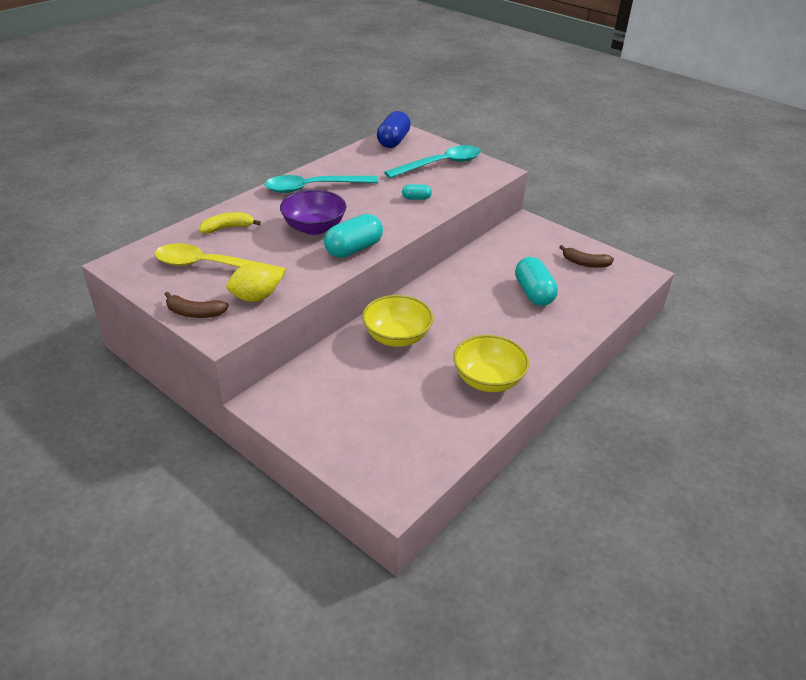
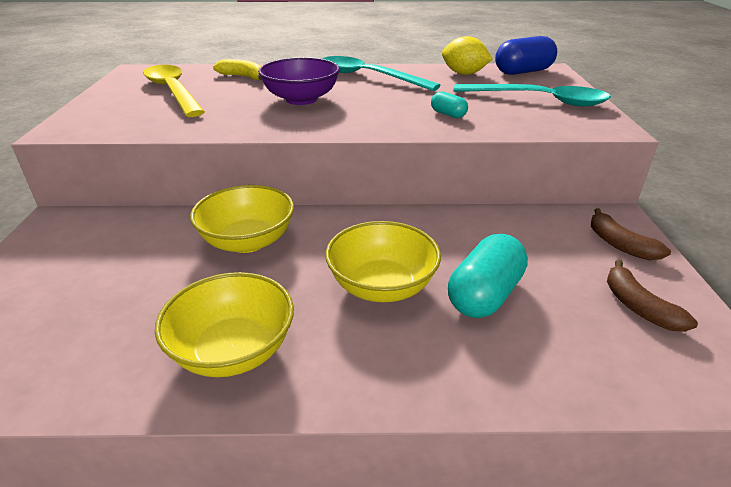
camera: 50 degrees right, 5 degrees down
(195, 313) = (87, 111): brown banana -> brown banana (619, 244)
(255, 297) = (141, 121): yellow lemon -> yellow lemon (464, 74)
(354, 249) = (293, 125): turquoise capsule -> none
(493, 316) = (382, 286): none -> yellow bowl

